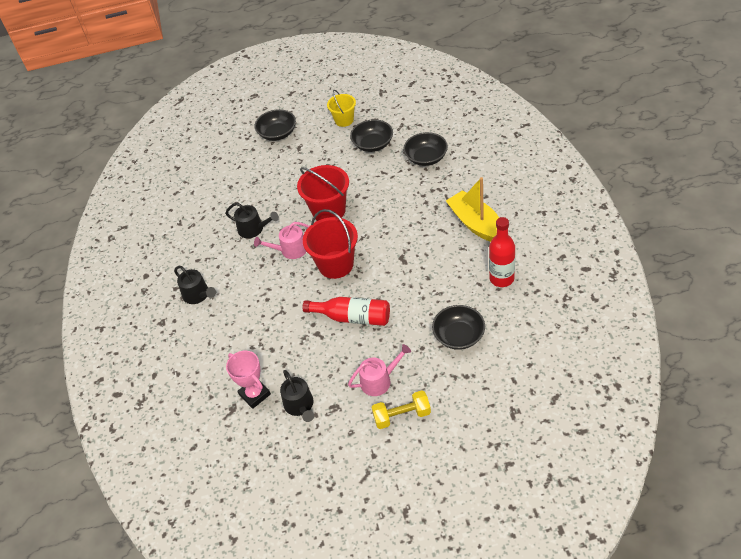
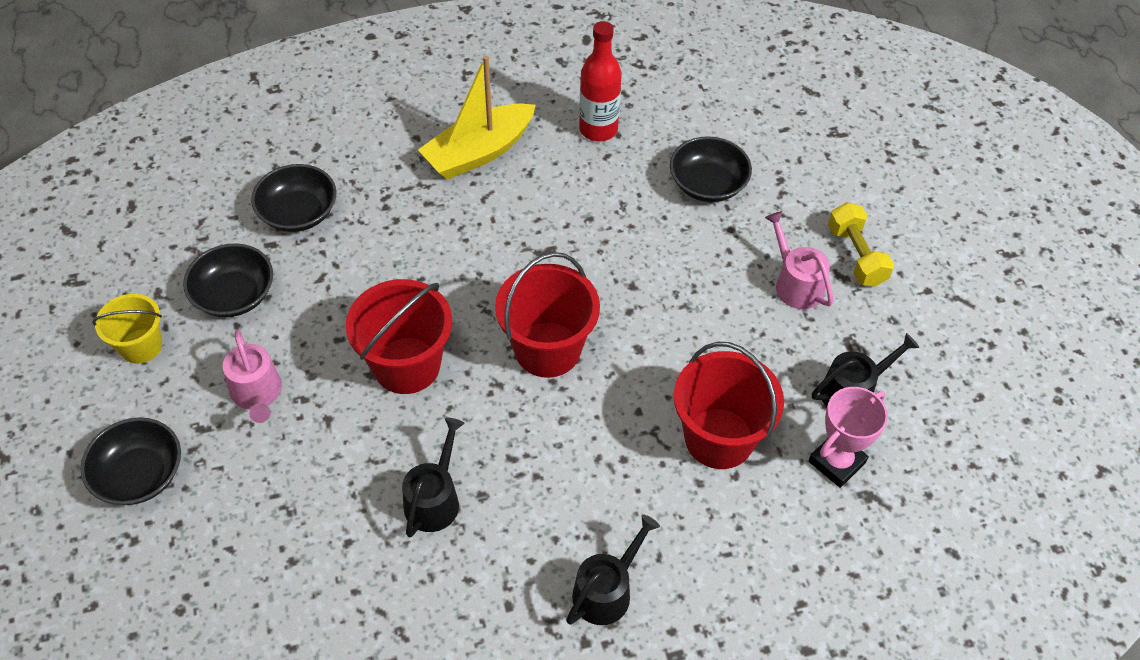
camera: 100 degrees left, 5 degrees up
(275, 340) = (719, 438): none -> red bucket
(290, 250) = (502, 426): pink watering can -> pink watering can (257, 393)
(352, 317) = (670, 321): red bottle -> none

